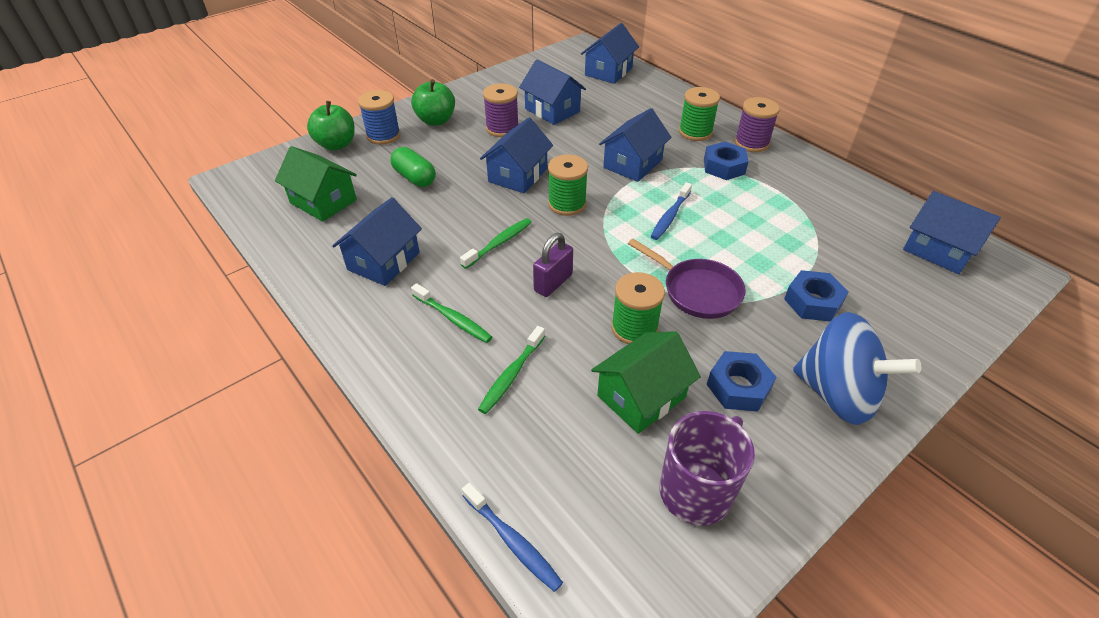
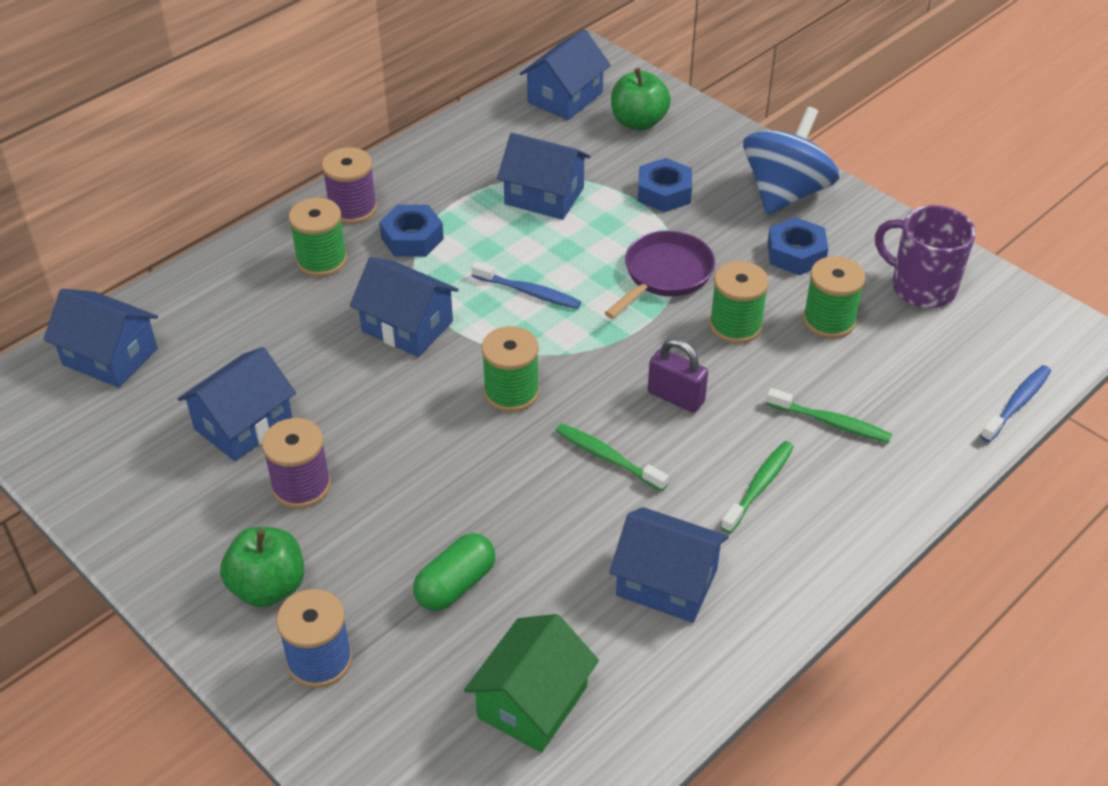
camera: 95 degrees left, 0 degrees up
(336, 145) = (351, 732): green apple -> green apple (638, 122)
(518, 175) = (442, 452): blue house -> blue house (544, 196)
(641, 396) = (829, 321): green house -> green spool

